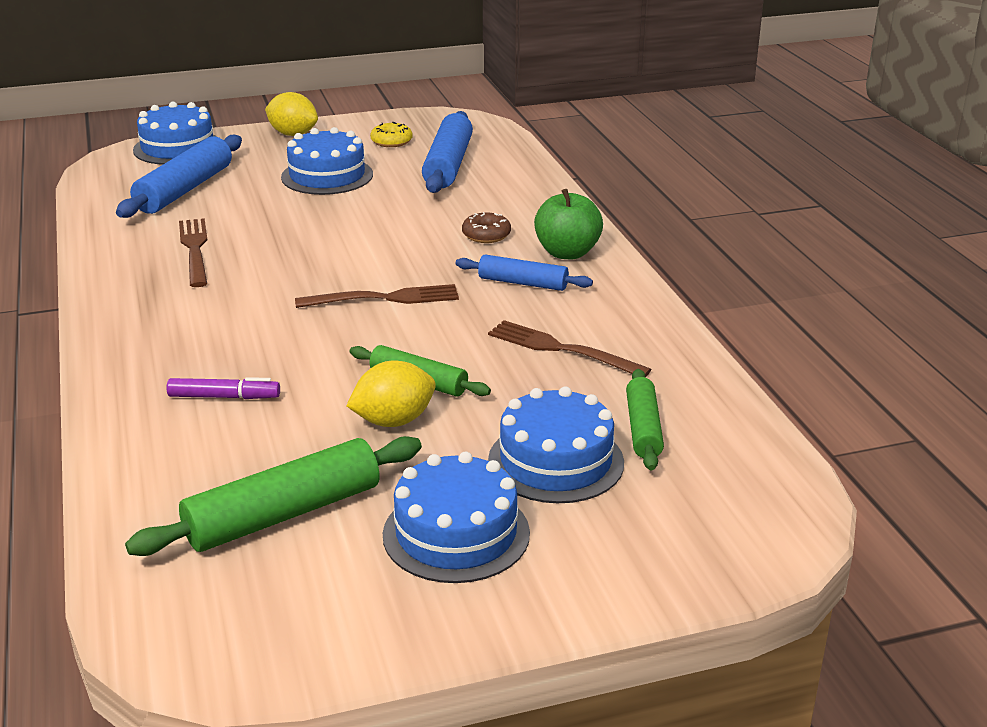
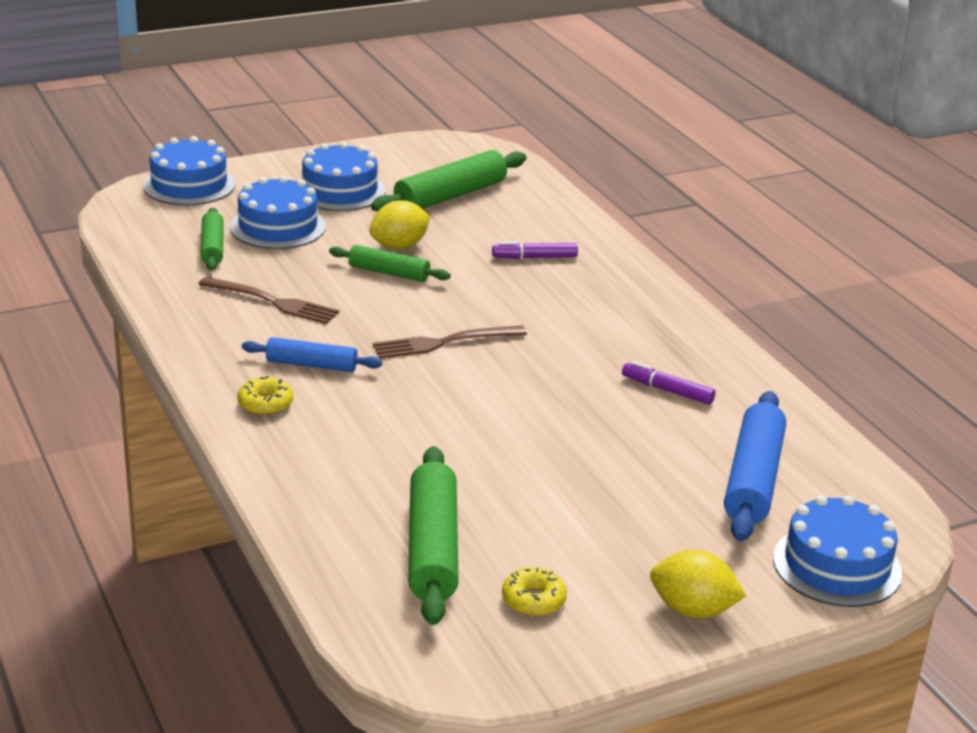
camera: 170 degrees right, 0 degrees up
(194, 249) = (667, 390): brown fork -> purple marker
(327, 176) = (590, 516): blue cake -> blue cake (189, 185)
(448, 165) = (432, 548): blue rolling pin -> green rolling pin
(486, 235) = (358, 424): brown donut -> none
(567, 253) = (265, 404): green apple -> yellow donut

